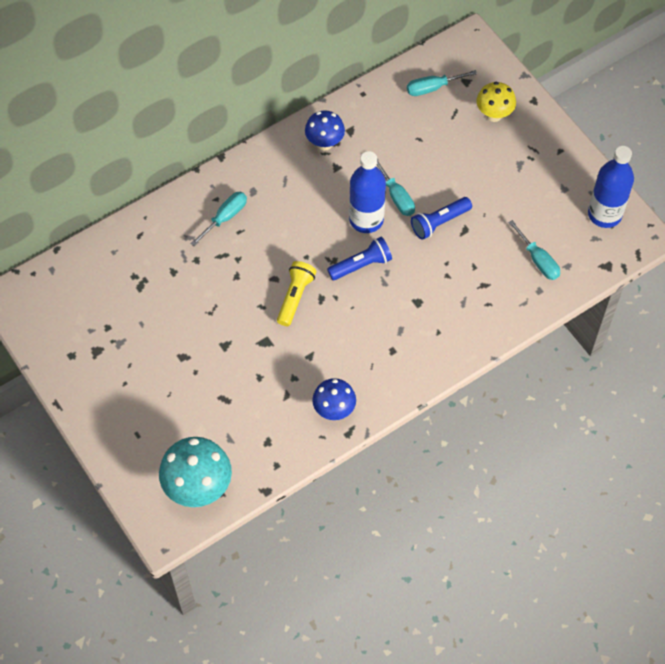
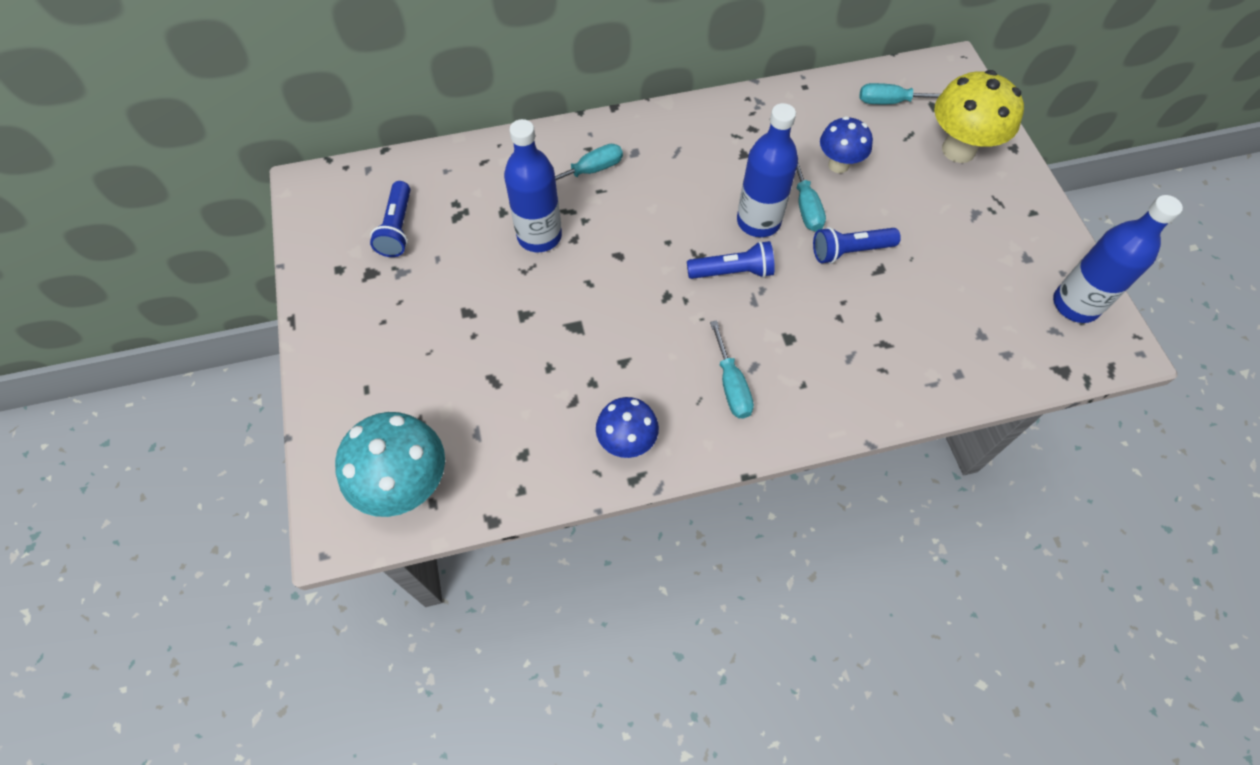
camera: 20 degrees right, 0 degrees up
(100, 310) = (397, 228): none -> blue flashlight
(209, 282) = (539, 236): none -> blue bottle
(295, 297) = (635, 284): yellow flashlight -> none
(324, 143) = (740, 125): blue mushroom -> blue mushroom (838, 165)
(494, 115) = (958, 150): yellow mushroom -> yellow mushroom, size x1.61
(538, 260) = (968, 335): turquoise screwdriver -> turquoise screwdriver (731, 385)

